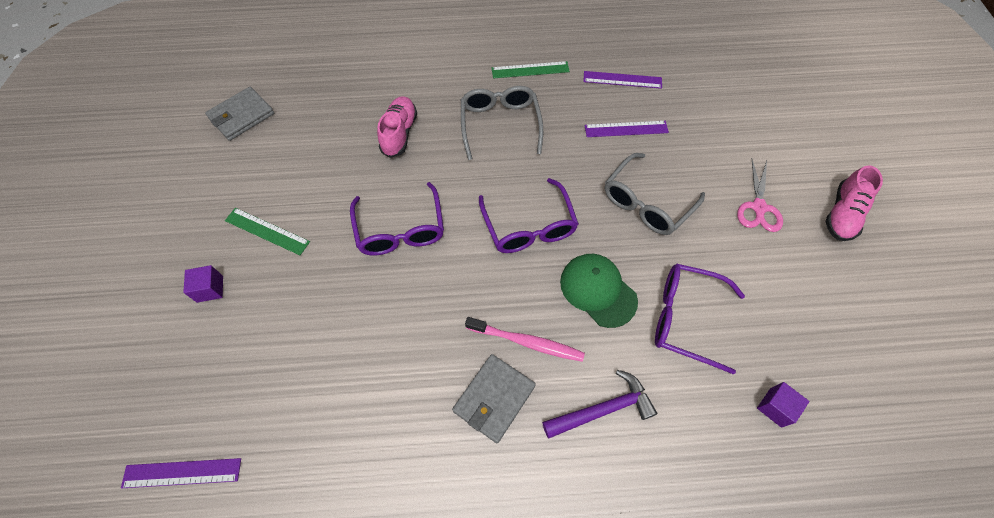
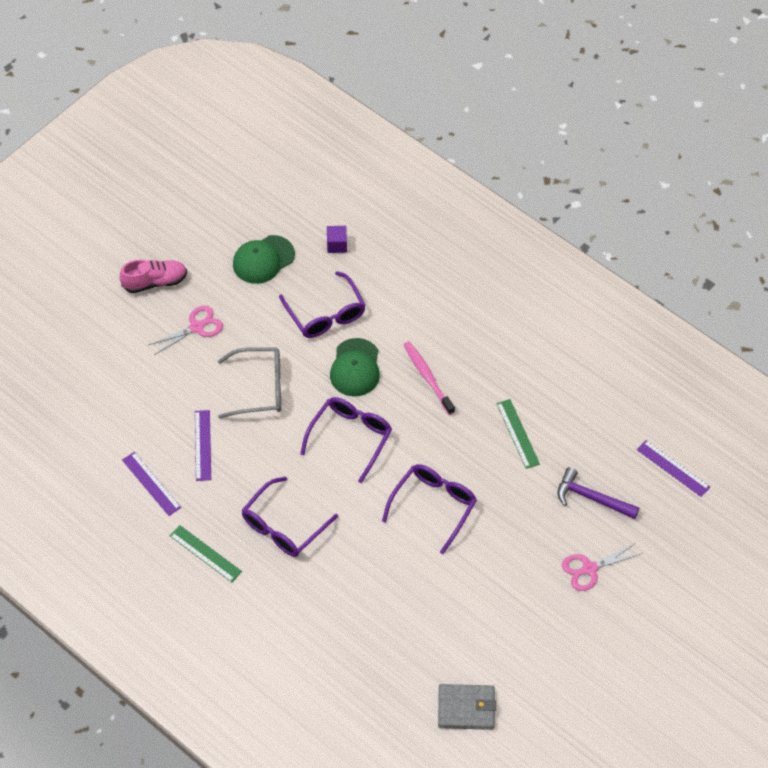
camera: 135 degrees left, 5 degrees down
(210, 289) = (589, 569): purple cube -> pink scissors
(267, 231) = (522, 581): green ruler -> green ruler (517, 433)
(399, 133) = (362, 583): pink shoe -> none
(494, 398) = (475, 366): grey wallet -> none
(500, 124) = (283, 526): grey glasses -> purple glasses
(602, 409) = (424, 315): purple hammer -> purple hammer (592, 498)
(626, 129) = (203, 445): purple ruler -> purple ruler turned 45 degrees clockwise
(806, 320) = (263, 260): none -> green cap

